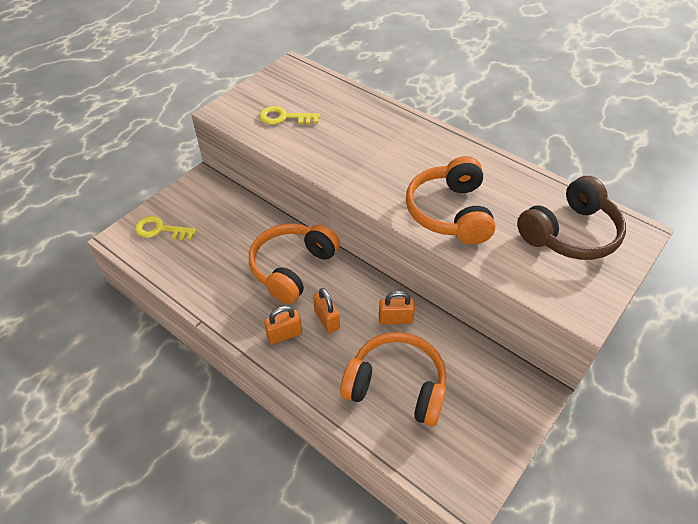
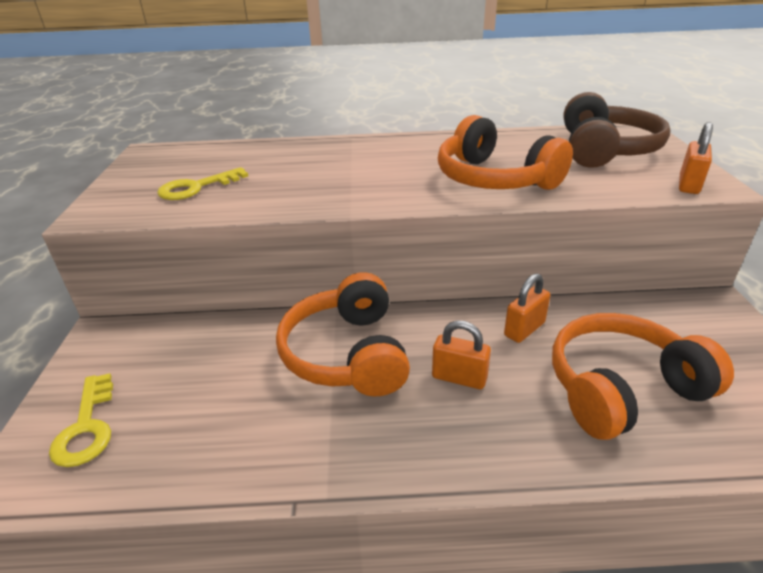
camera: 40 degrees left, 15 degrees down
(160, 230) = (87, 427): yellow key -> yellow key turned 75 degrees counterclockwise
(284, 335) = (434, 429): orange padlock -> orange padlock (688, 185)

